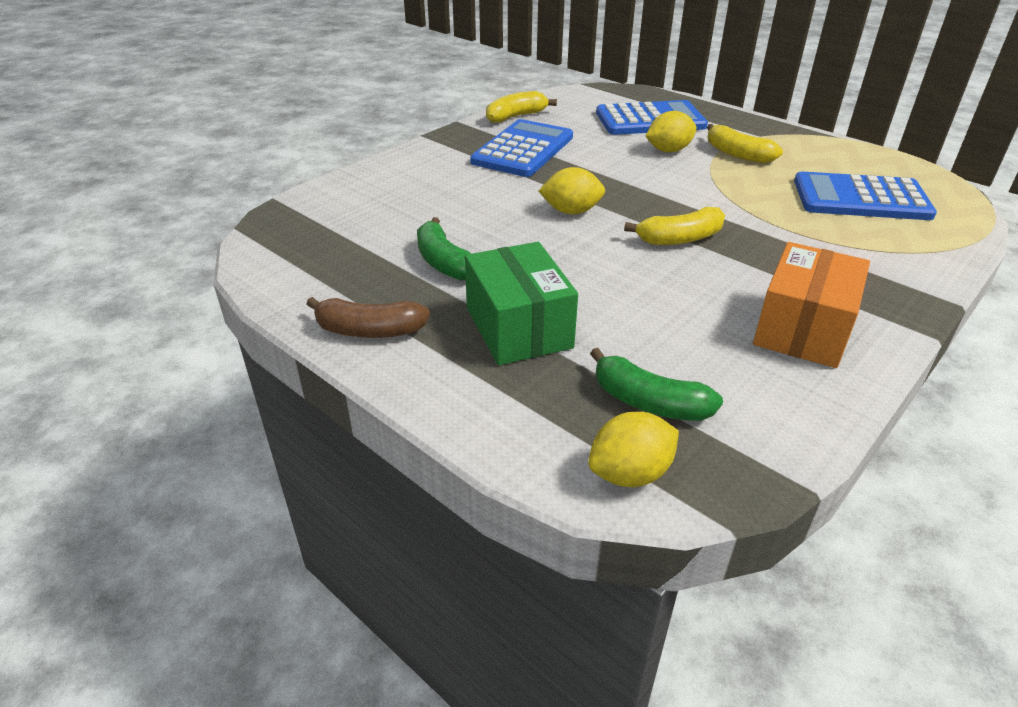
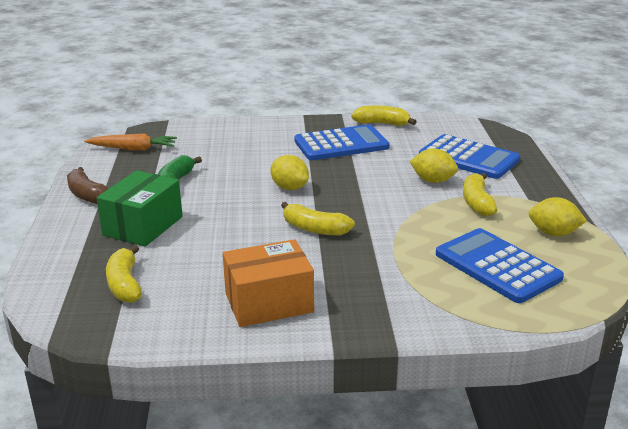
camera: 45 degrees right, 10 degrees down
(304, 249) = (133, 149): none -> orange carrot
(630, 473) = (59, 302): yellow lemon -> yellow lemon (553, 233)
(648, 402) = (125, 284): green banana -> yellow banana

